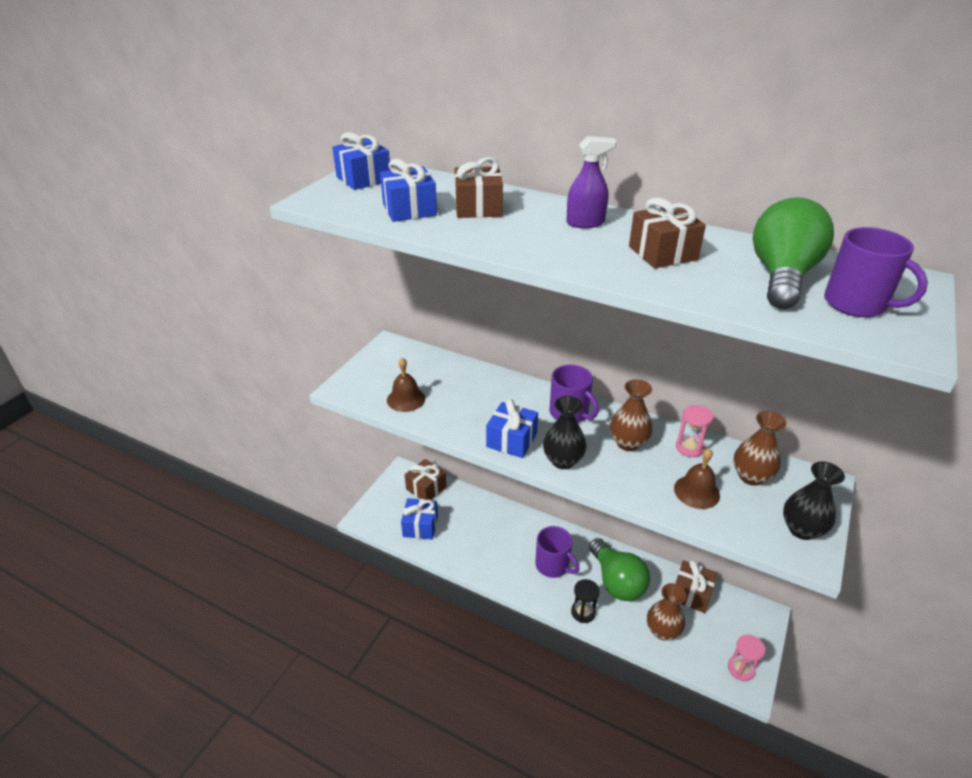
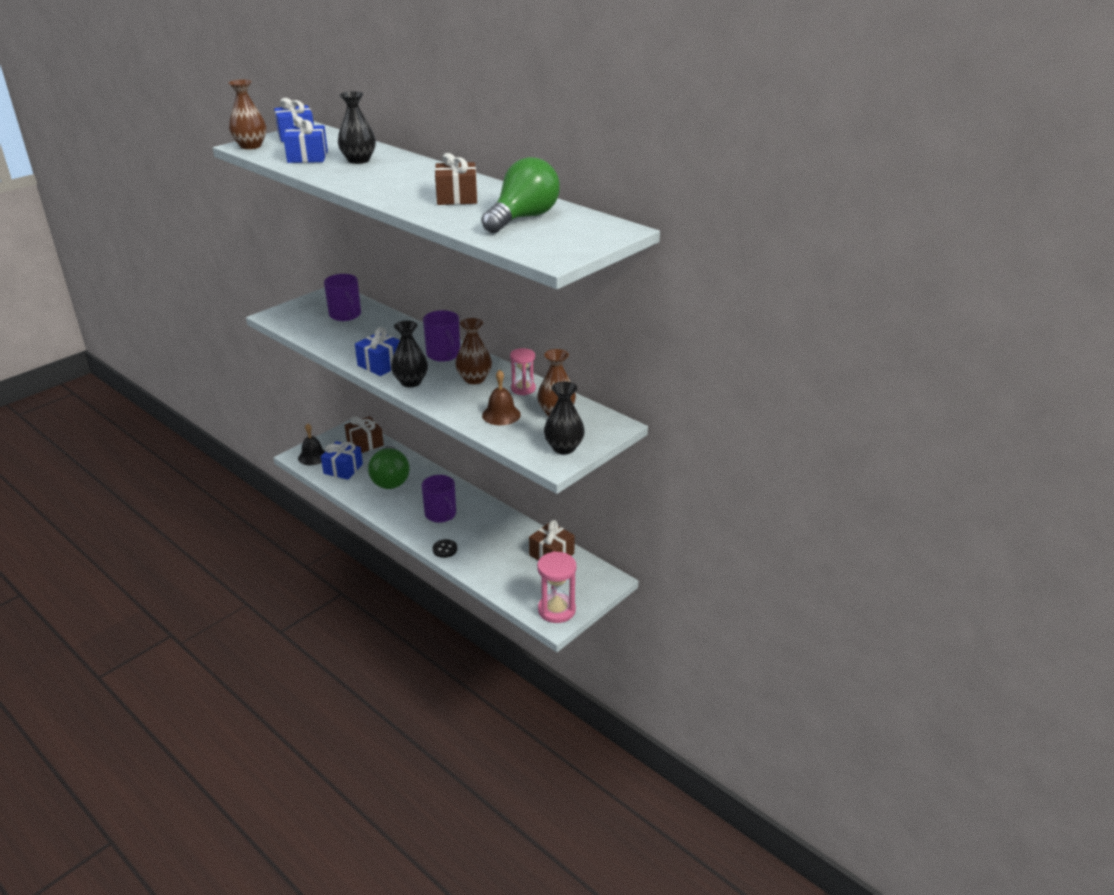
camera: 15 degrees right, 5 degrees down
(380, 516) = (313, 456): none -> black bell
(406, 399) = (318, 329): brown bell -> none
(478, 208) = (359, 160): brown gift -> black vase
(583, 612) = (445, 549): black hourglass -> black button
(585, 223) = (426, 176): purple spray bottle -> none
(616, 581) = (490, 535): green light bulb -> green light bulb (390, 479)
(662, 631) = (506, 573): brown vase -> brown vase (251, 146)
(741, 669) = (556, 610): pink hourglass -> pink hourglass, size x1.55
(856, 304) = (552, 237): purple mug -> purple mug (345, 315)

